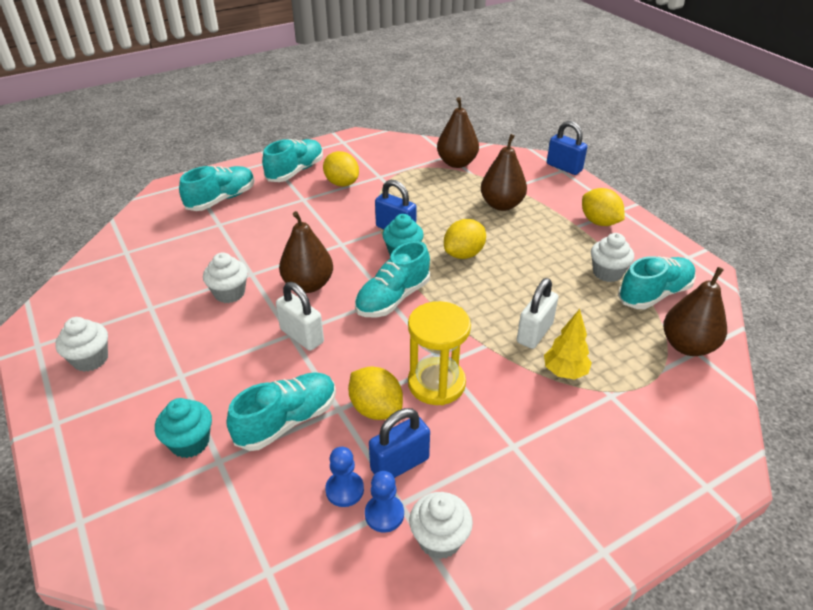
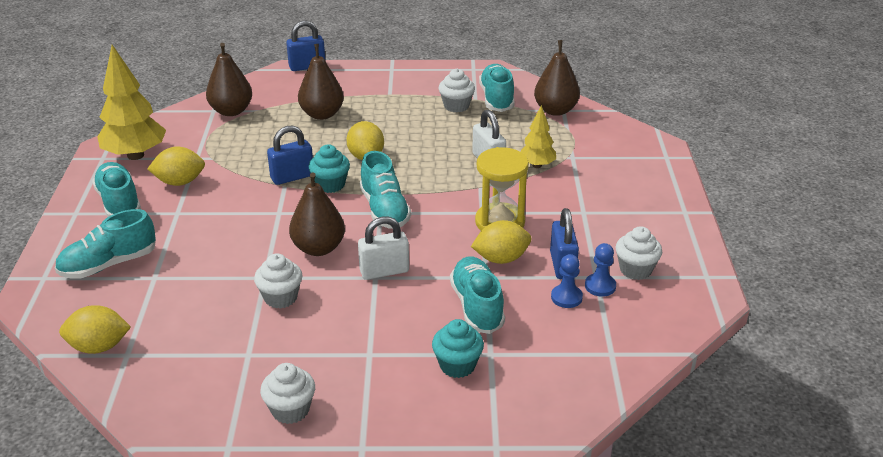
camera: 60 degrees left, 5 degrees down
(221, 199) = (108, 264): turquoise shoe -> turquoise shoe turned 105 degrees counterclockwise
(358, 152) = (135, 155): none -> yellow tree
(599, 222) = (396, 83): yellow lemon -> yellow lemon (99, 347)

